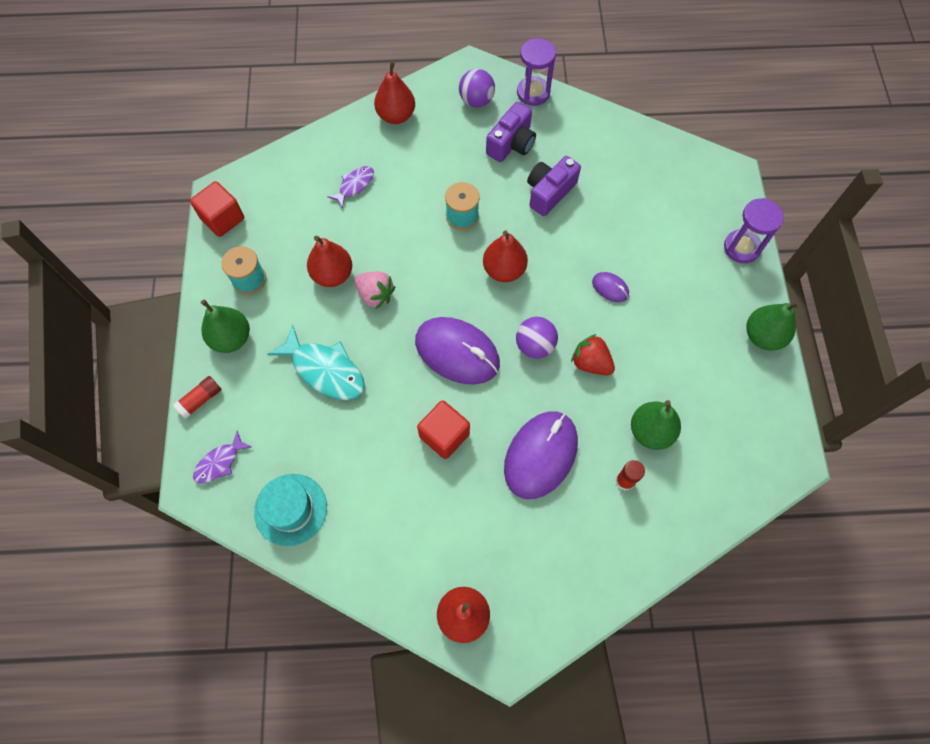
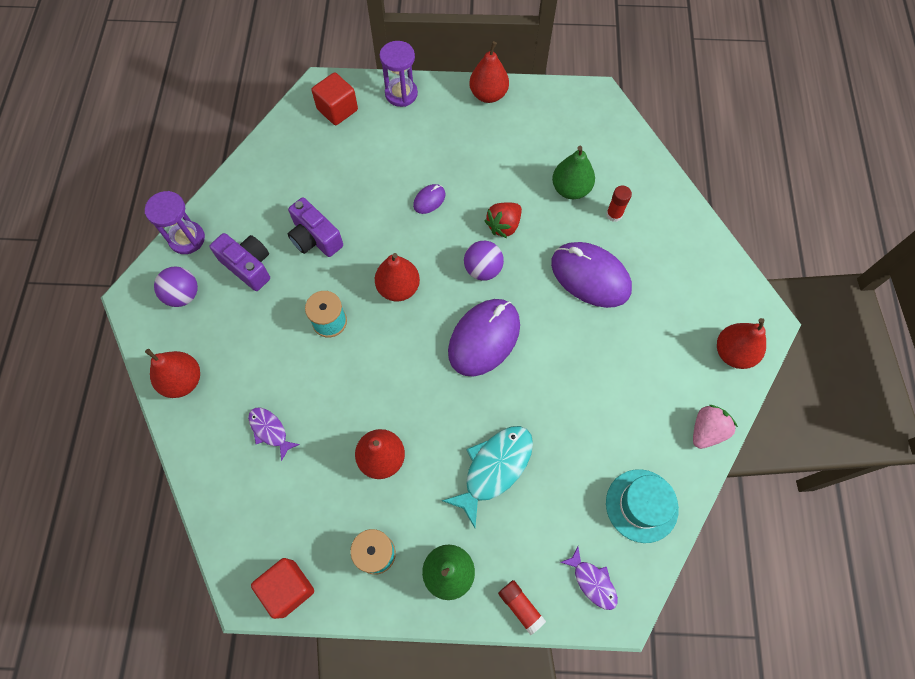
camera: 85 degrees left, 0 degrees up
(375, 295) = (412, 413): pink strawberry -> pink strawberry (706, 431)
(444, 435) = (569, 356): red cube -> red cube (337, 110)
(763, 336) = (488, 95): green pear -> red pear

